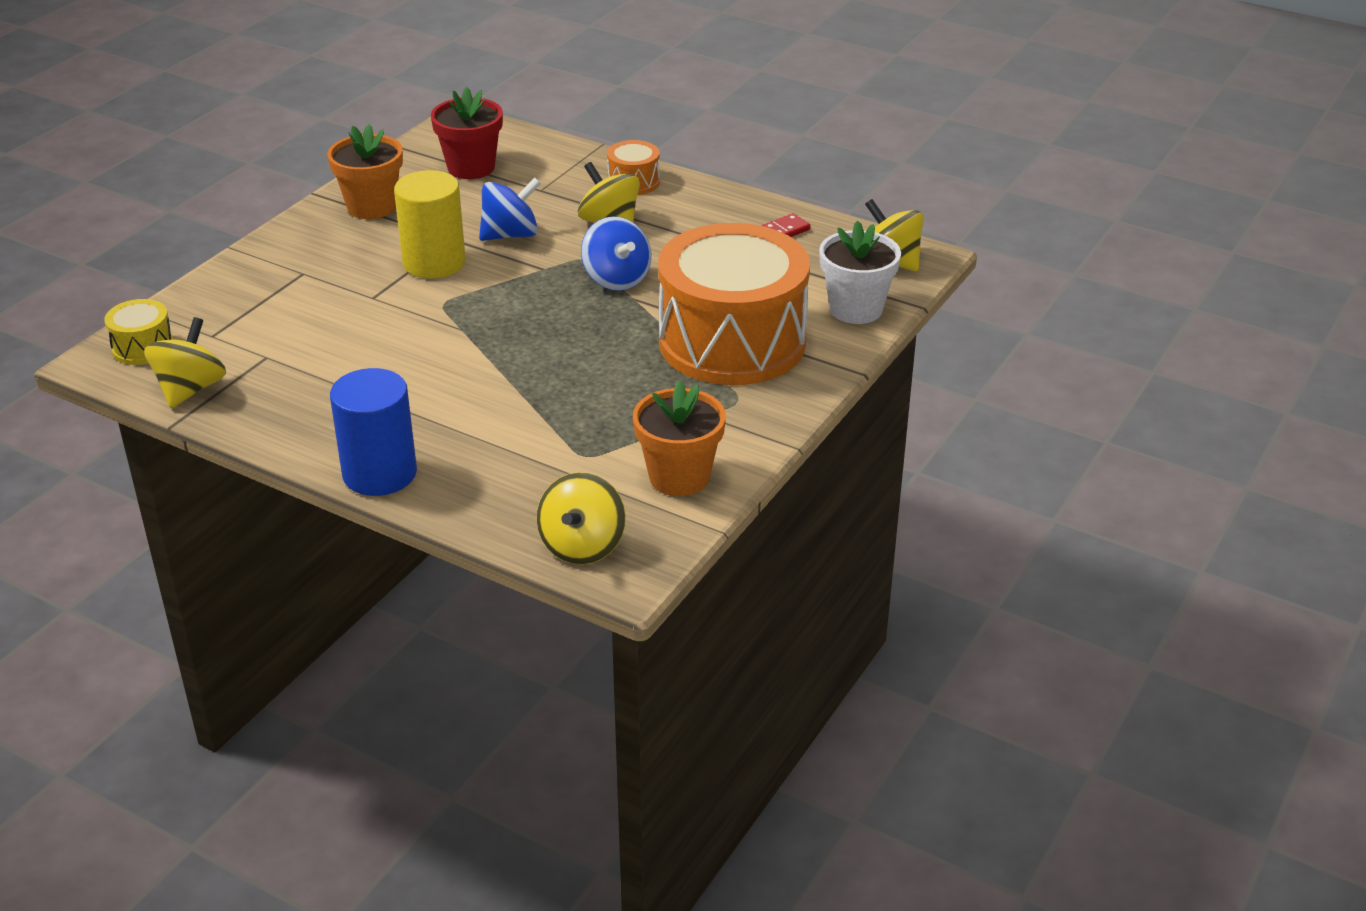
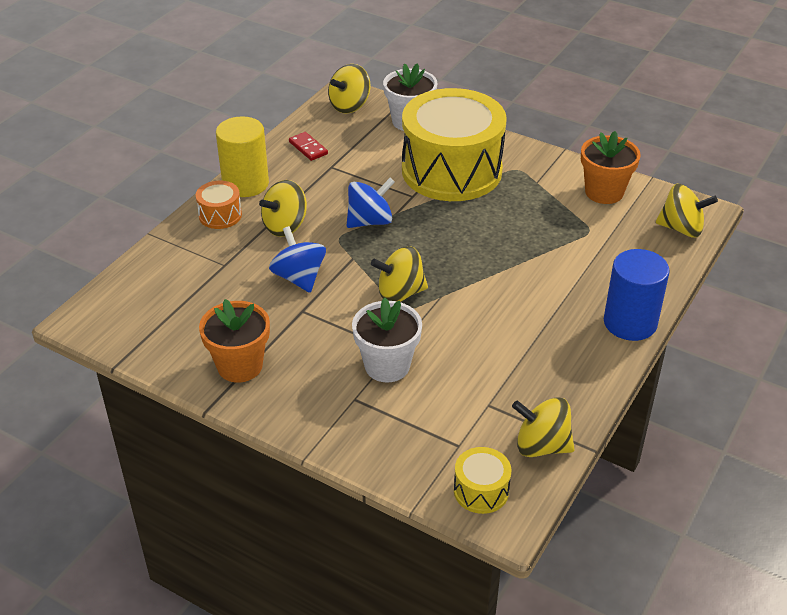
camera: 90 degrees left, 5 degrees up
(348, 292) = (387, 366): none -> white flower pot
(434, 263) = (341, 318): yellow cylinder -> yellow cylinder (245, 184)
(471, 167) = (176, 308): red flower pot -> none
(471, 300) = (400, 293): none -> yellow spinning top
(732, 342) = (451, 170): orange drum -> yellow drum

